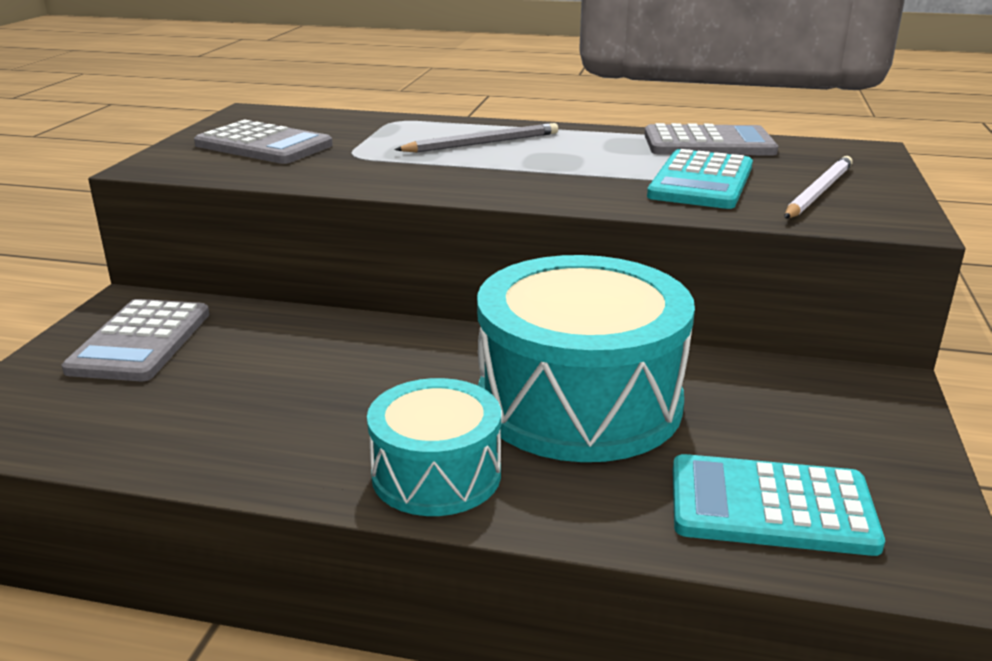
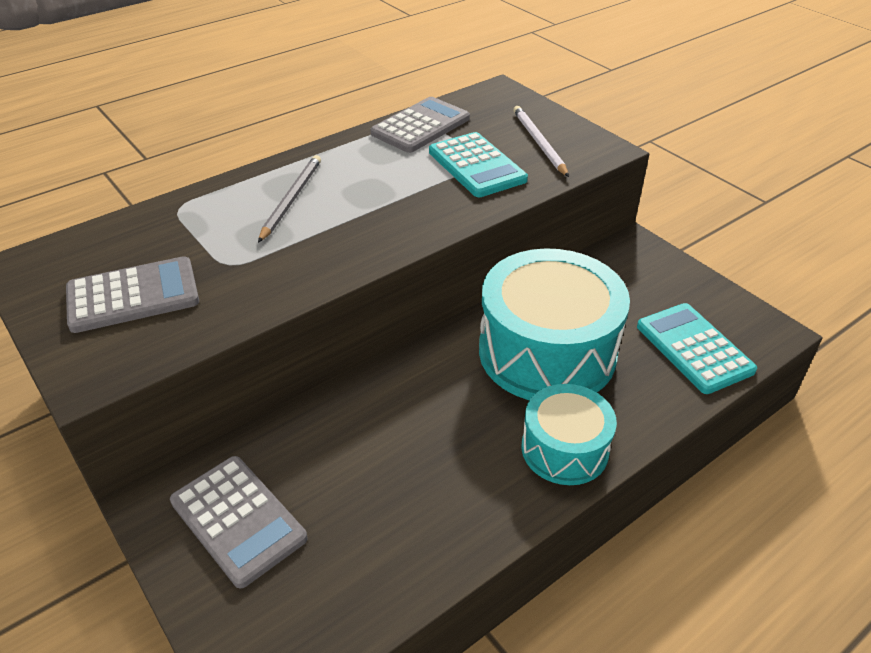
camera: 50 degrees left, 15 degrees up
(771, 506) = (694, 348): turquoise calculator -> turquoise calculator turned 105 degrees clockwise

